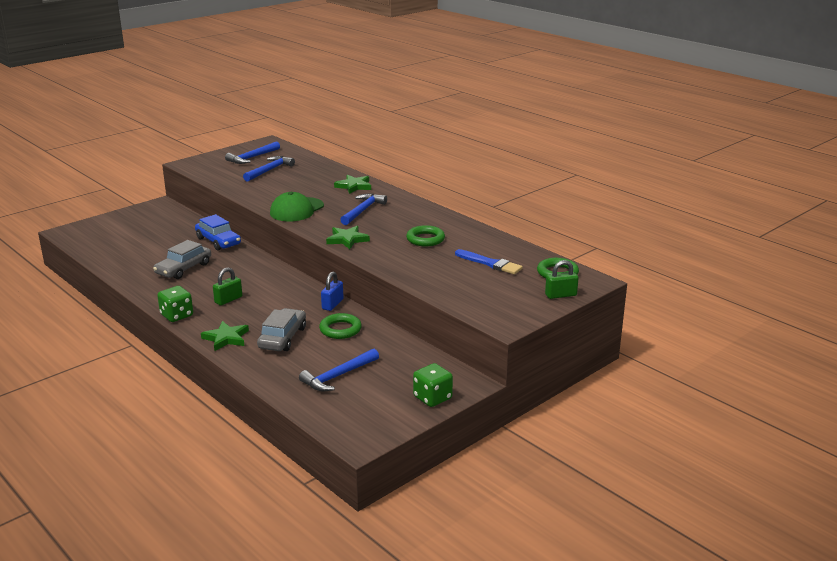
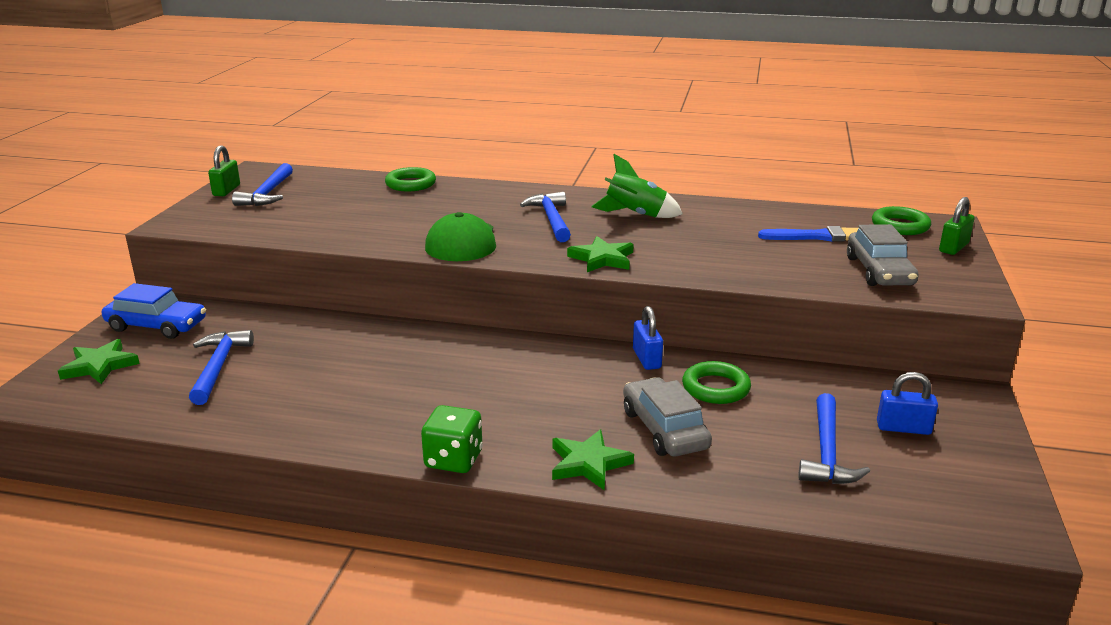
camera: 35 degrees left, 0 degrees up
(183, 269) = (345, 385): grey car -> grey car (879, 271)
(218, 241) = (336, 328): blue car -> blue car (157, 326)
(228, 300) = (494, 405): green padlock -> green padlock (226, 190)
(269, 170) = (325, 203): blue hammer -> blue hammer (218, 367)
(354, 186) = (483, 194): green star -> green star (100, 366)
(397, 382) = (903, 428): none -> blue padlock
(412, 221) = (635, 215): none -> green rocket
(425, 239) = (693, 231): green ring -> green ring (410, 184)
(432, 398) = (975, 430): green dice -> none

